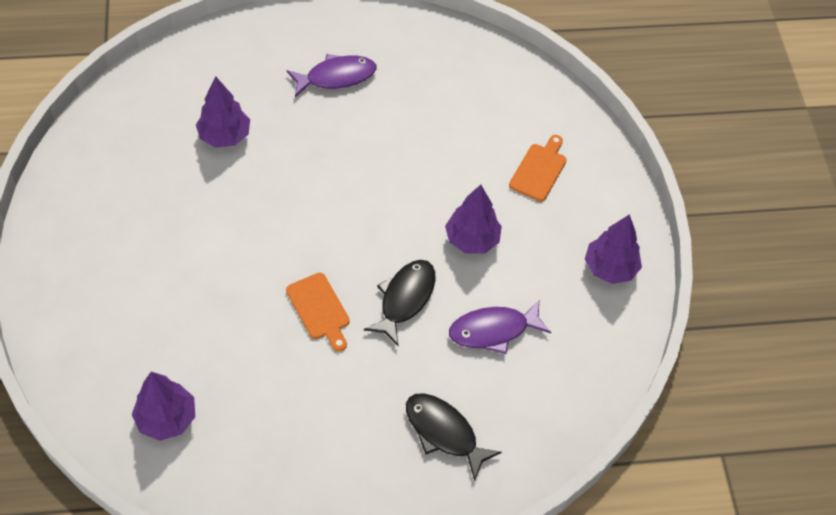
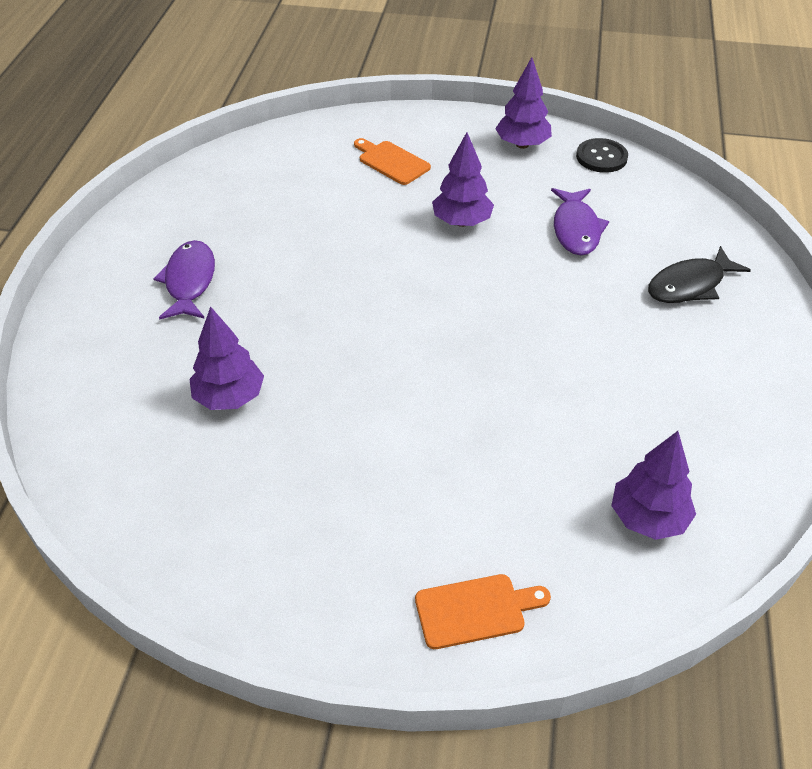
camera: 70 degrees left, 10 degrees down
(319, 309) = (520, 352): orange cutting board -> orange cutting board (475, 610)
(405, 299) = (523, 283): black fish -> none
(617, 339) = (601, 157): none -> black button

